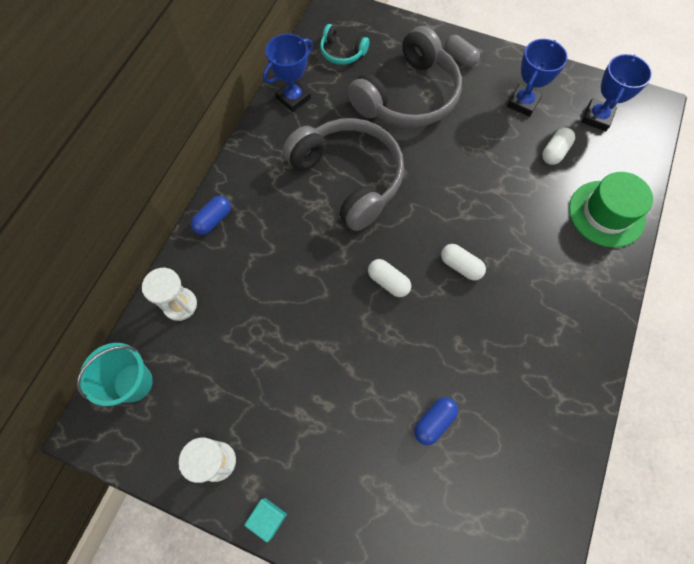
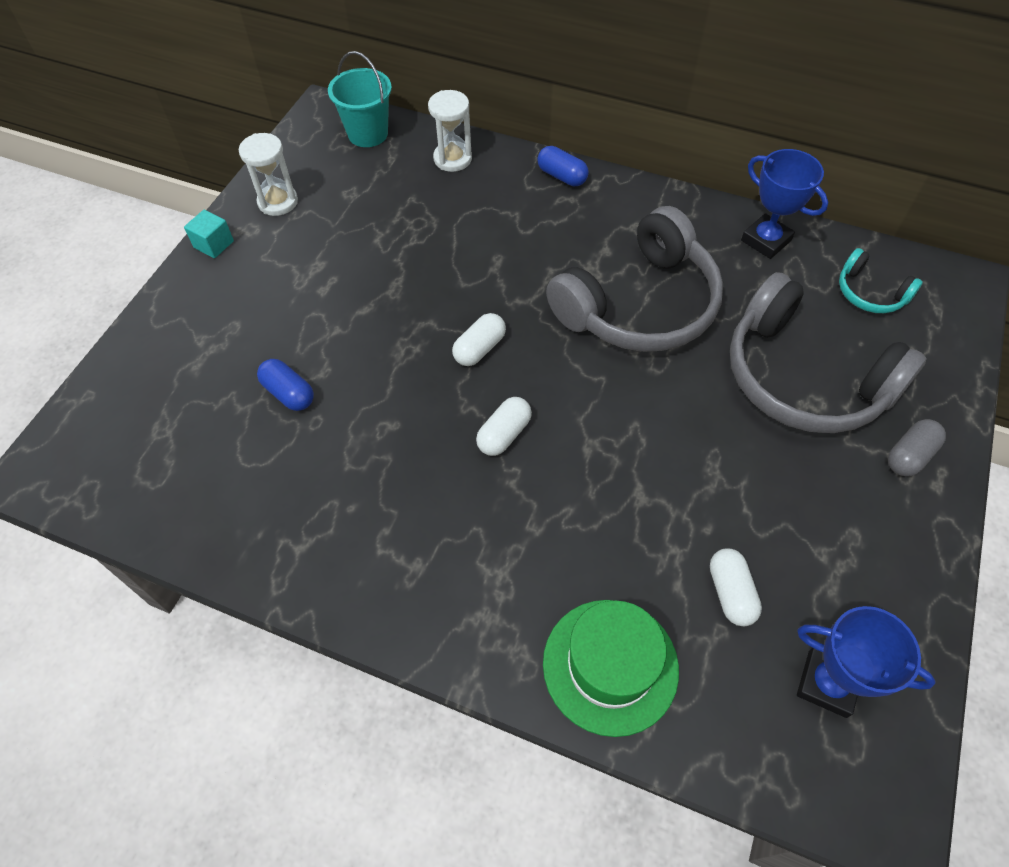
camera: 90 degrees right, 10 degrees down
(342, 52) = (870, 293): turquoise headphones -> turquoise headphones turned 75 degrees counterclockwise
(523, 103) = (831, 551): blue trophy -> none
(554, 152) = (730, 593): white capsule -> white capsule turned 45 degrees clockwise

